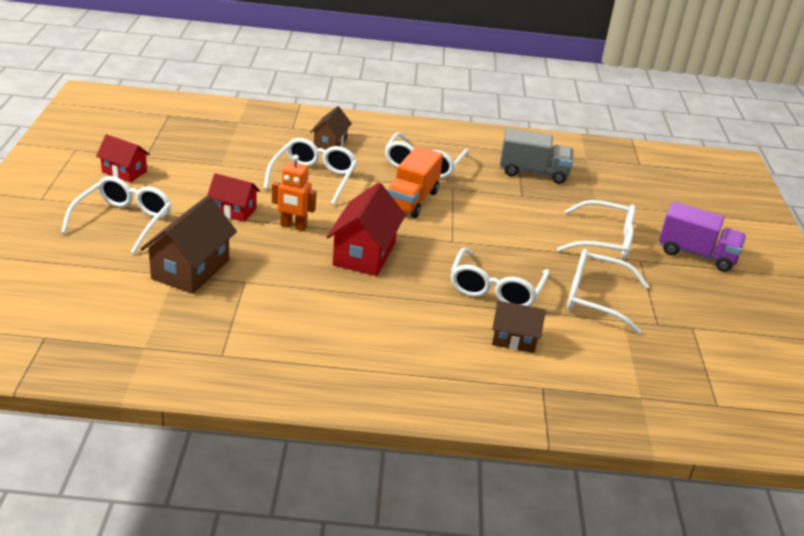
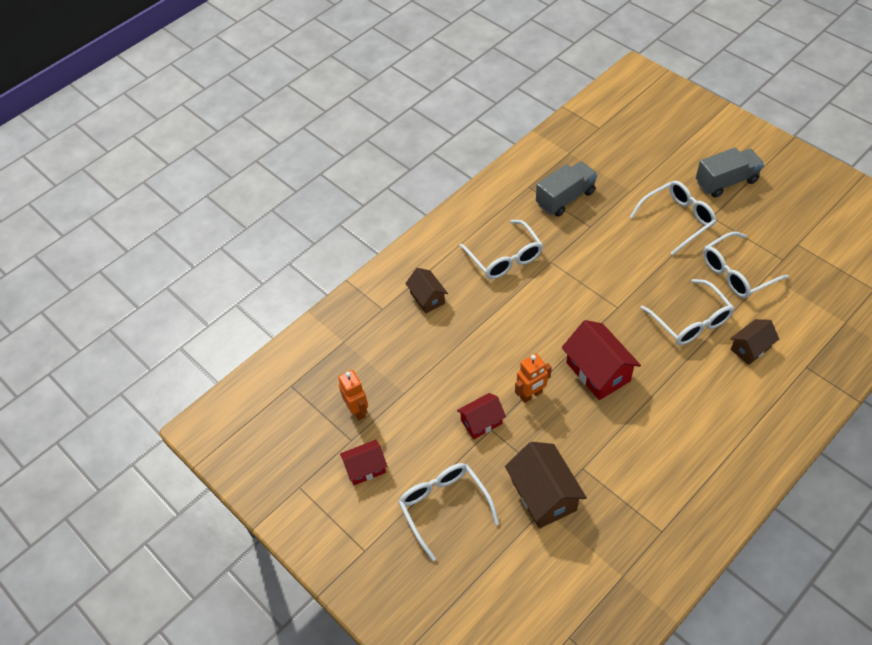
camera: 40 degrees left, 20 degrees up
(178, 149) = (357, 410): none -> orange robot
(313, 178) = (472, 341): white glasses -> none
(412, 200) = (549, 297): orange truck -> none
(696, 254) = (726, 182): purple truck -> grey truck

